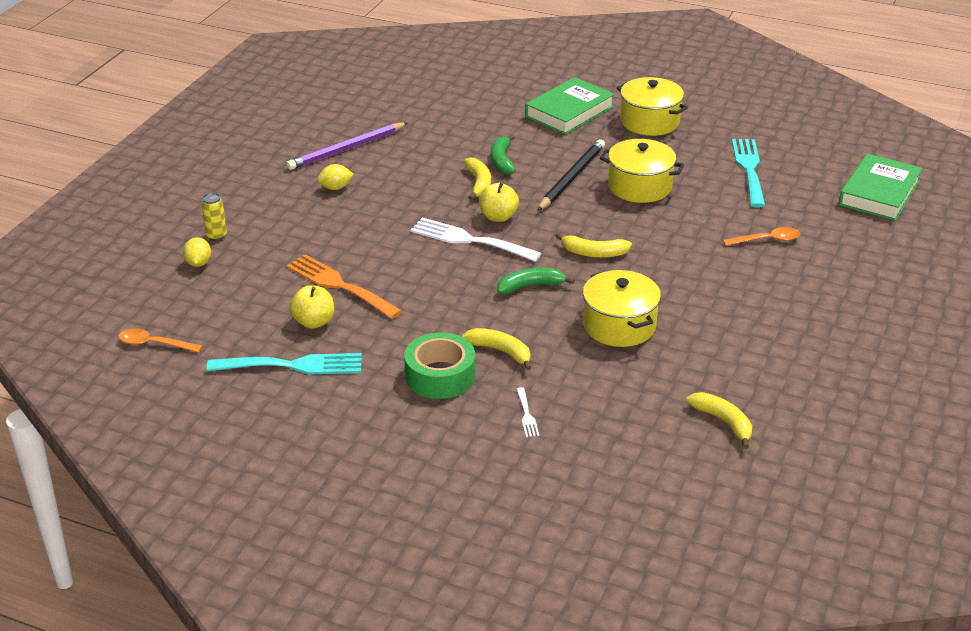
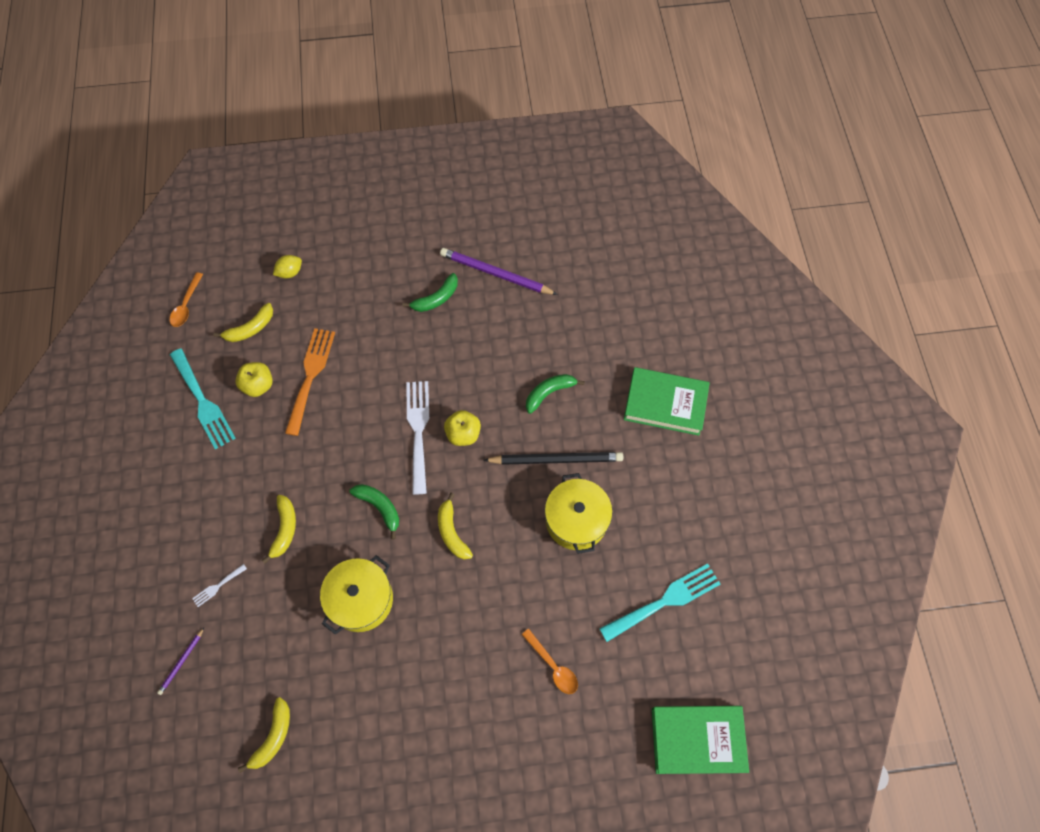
camera: 60 degrees right, 30 degrees up
(154, 344) = (186, 305): orange spoon -> orange spoon turned 150 degrees counterclockwise
(216, 236) = (329, 262): yellow can -> none
(335, 188) = (436, 299): yellow lemon -> green banana
(440, 376) = (236, 503): green tape -> none
(479, 184) = (503, 394): yellow banana -> yellow banana (250, 329)
(594, 464) = (181, 662): none -> purple pencil
(649, 121) = (693, 477): yellow pot -> none

